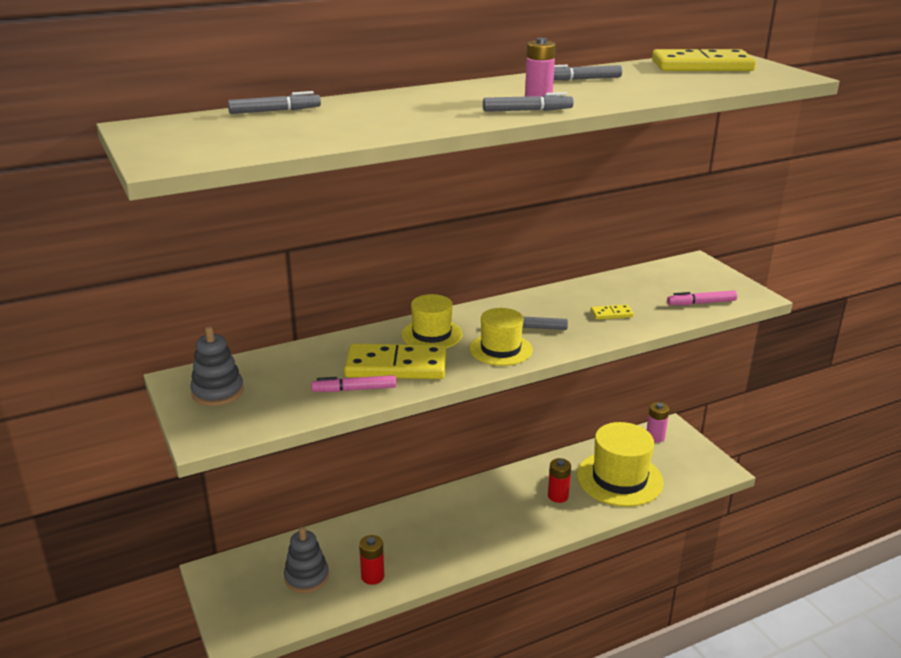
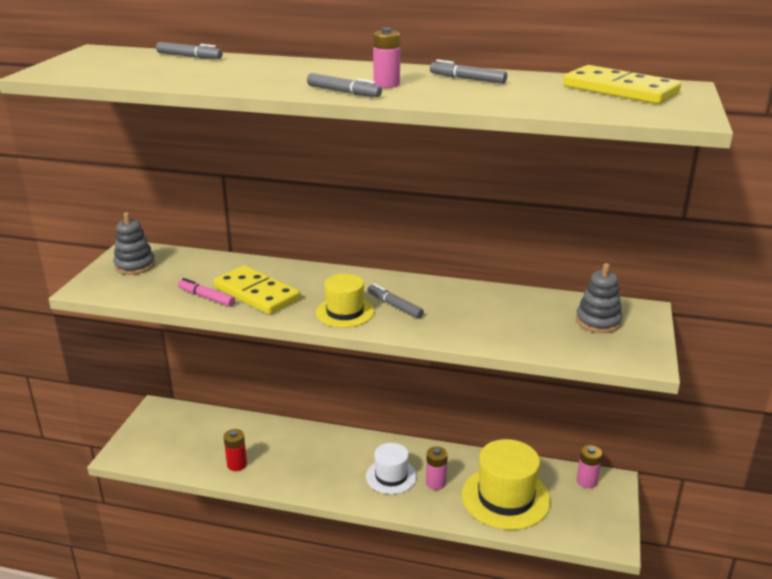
camera: 40 degrees right, 0 degrees up
(306, 577) = (200, 442): grey stacking toy -> grey stacking toy (598, 321)
(431, 334) = (317, 282): yellow hat -> none
(518, 510) = (391, 476): none -> white hat
(558, 496) = (436, 483): red battery -> pink battery
(611, 314) = (479, 322): yellow domino -> none
(701, 303) = (579, 346): pink marker -> none

